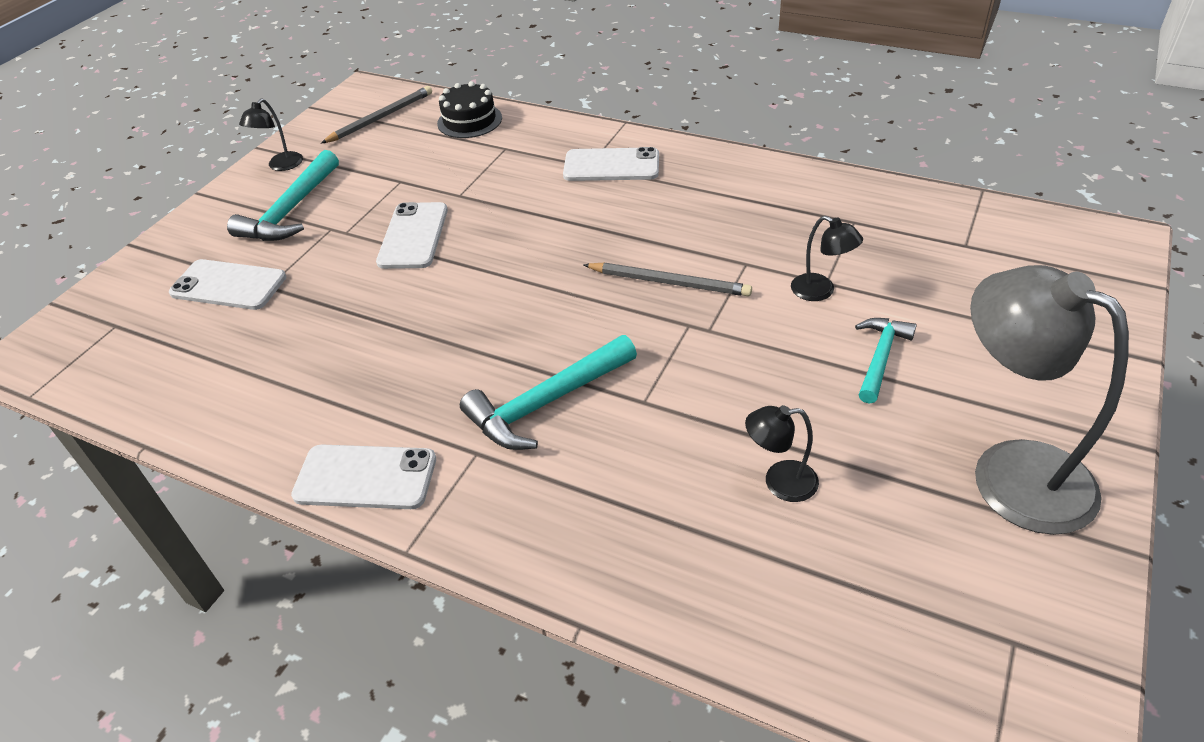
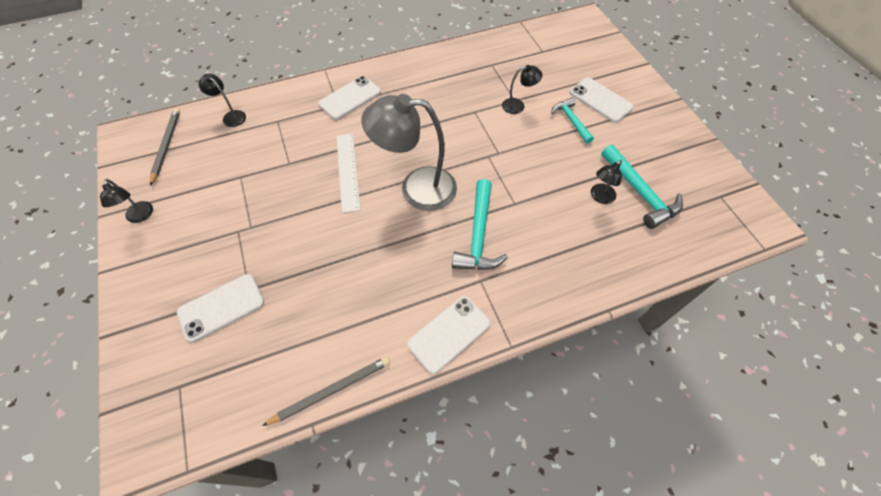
camera: 50 degrees left, 15 degrees up
(291, 210) = (193, 238): turquoise hammer -> turquoise hammer (639, 192)
(413, 236) = (296, 202): white phone -> white phone (600, 100)
(469, 120) = (231, 116): black cake -> black lamp
(503, 238) = (348, 171): none -> white ruler
(669, 282) = (455, 142): grey pencil -> grey pencil (331, 390)
(1011, 471) = (656, 136): grey lamp -> grey lamp (416, 188)

